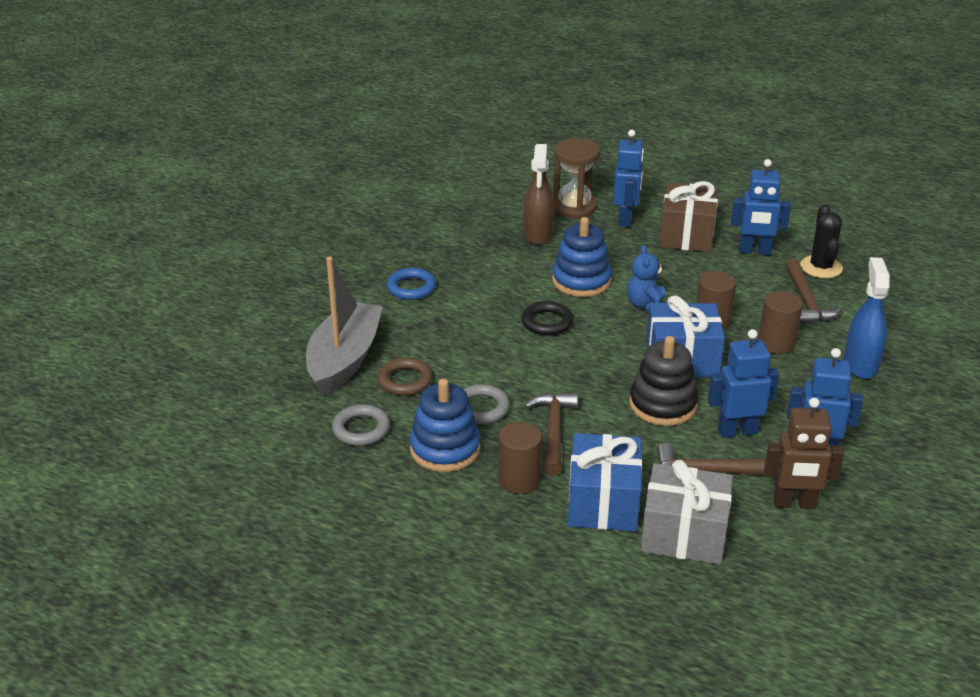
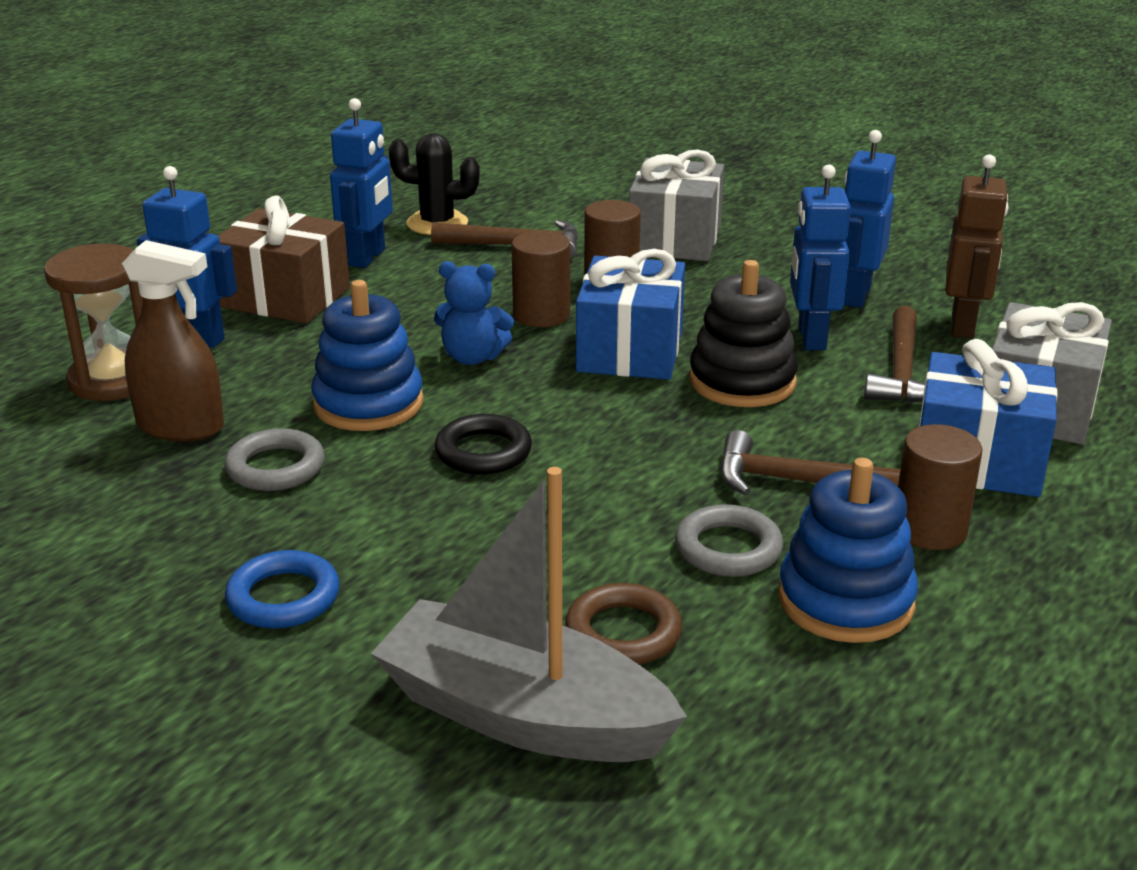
camera: 80 degrees left, 5 degrees down
(361, 429) = (778, 705): grey ring -> grey ring (275, 467)
(860, 364) = (675, 239): blue spray bottle -> grey gift

